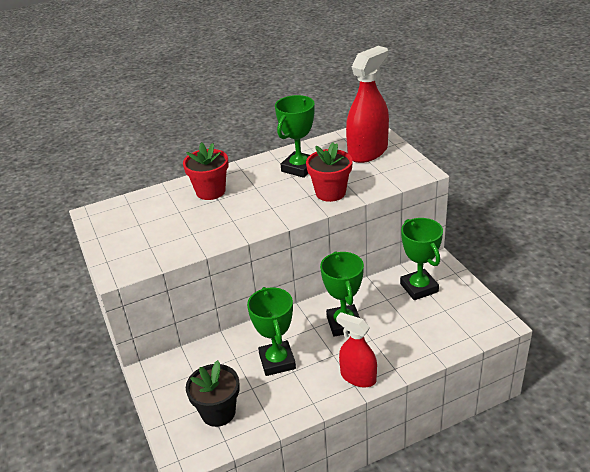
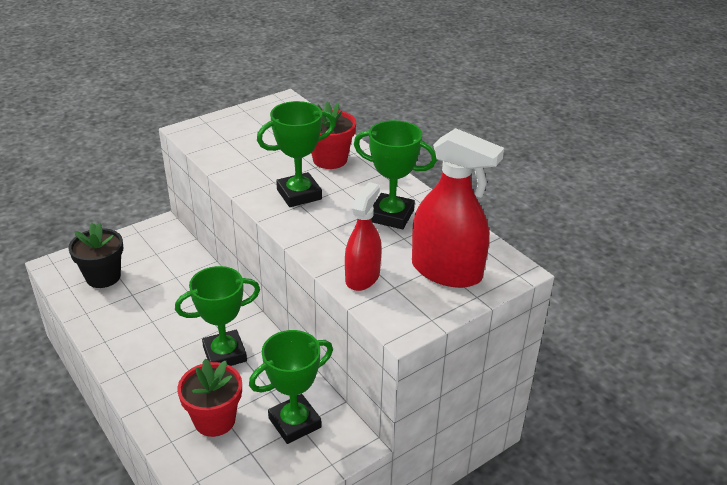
camera: 75 degrees right, 0 degrees up
(277, 361) = (167, 307): green trophy -> green trophy (299, 194)
(330, 193) = (336, 246): red flower pot -> red flower pot (215, 420)
(358, 377) = (136, 373): red spray bottle -> red spray bottle (362, 277)

